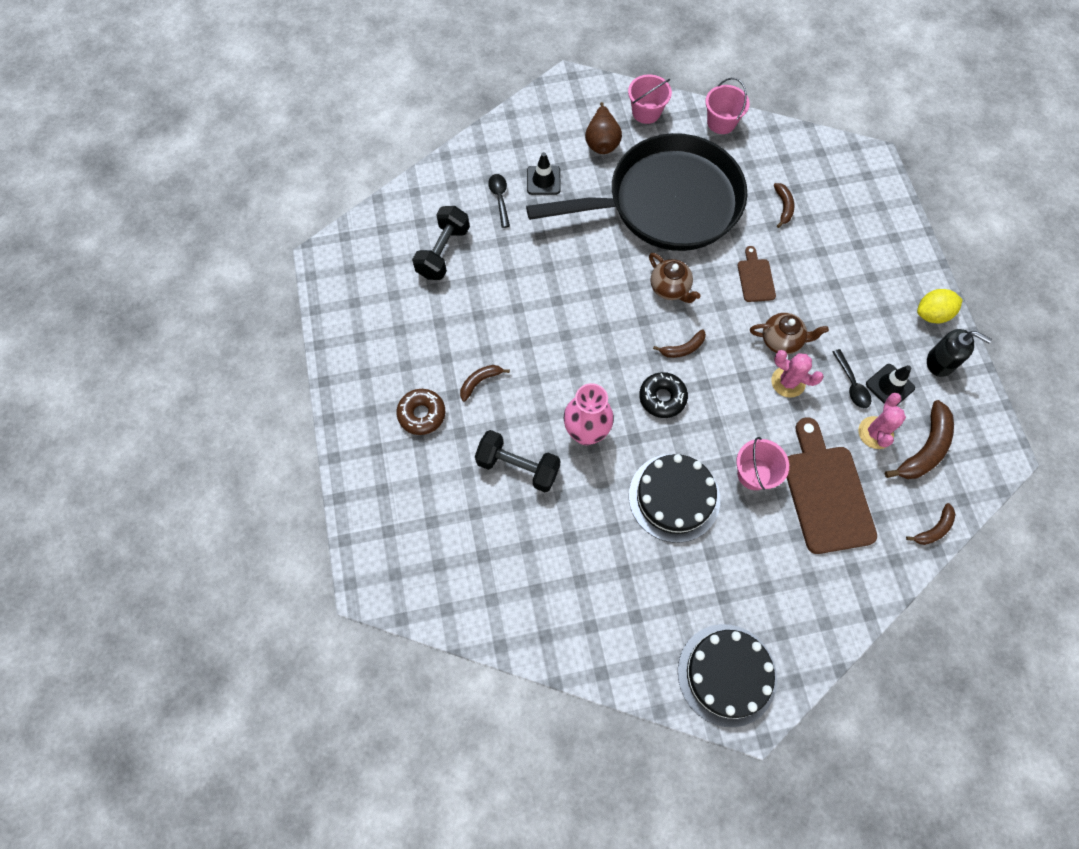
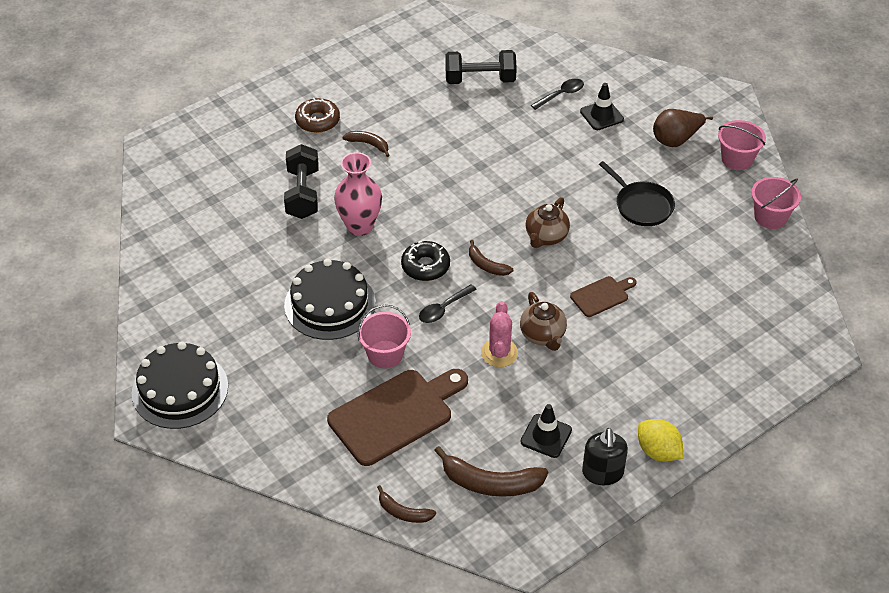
camera: 65 degrees right, 20 degrees down
(667, 202) = (641, 206): black pan -> black pan, size x0.40
(783, 207) = (703, 294): brown banana -> none
(851, 384) = (528, 404): black spoon -> black spoon (443, 309)
(875, 433) = (484, 437): pink cactus -> none

